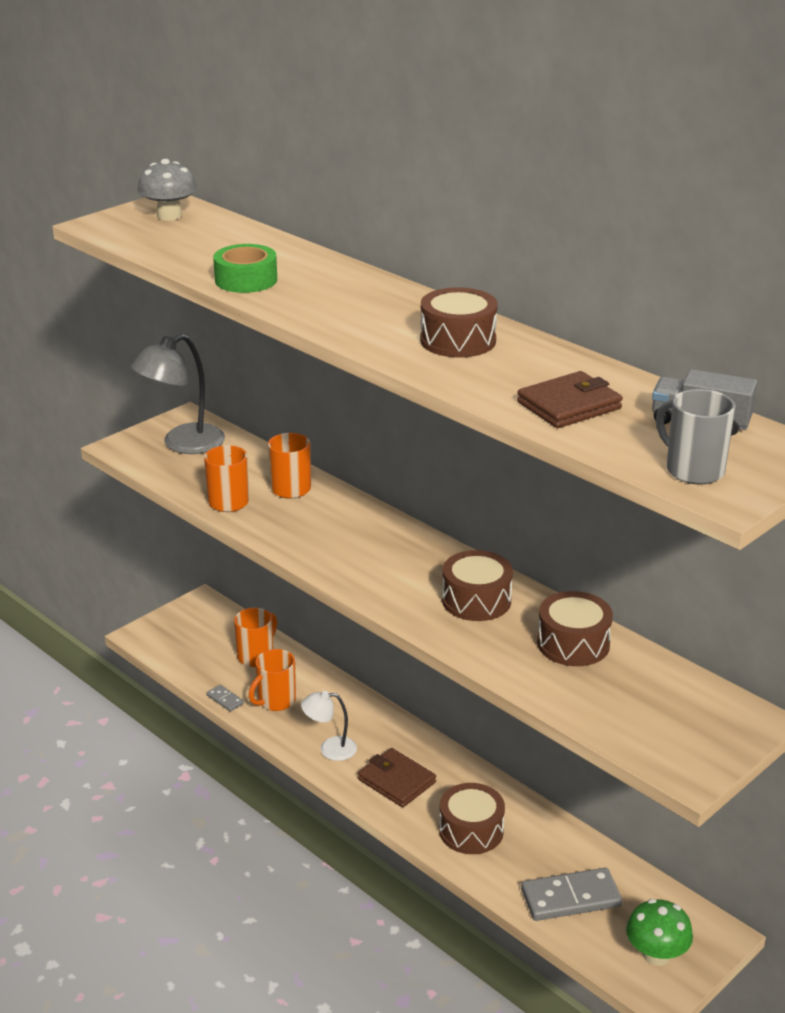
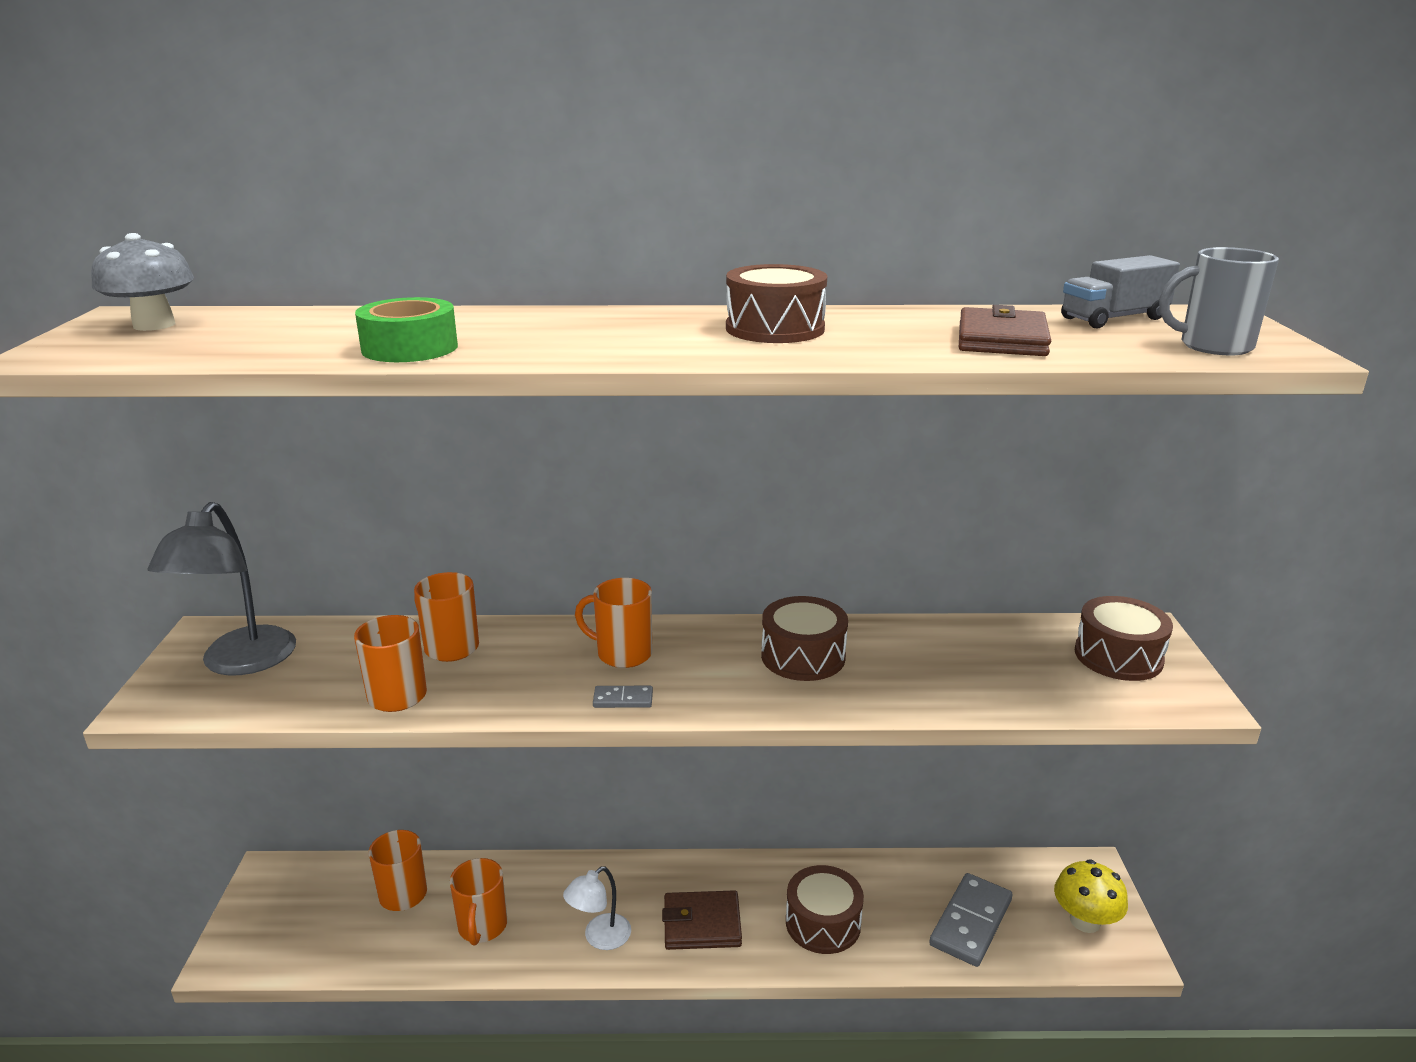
camera: 45 degrees left, 5 degrees down
(225, 699) = (422, 964): grey domino -> grey domino (623, 699)
(374, 541) = (622, 654): none -> orange mug
(573, 644) = (938, 648): brown drum -> brown drum (1118, 656)
(656, 954) = (1085, 921): green mushroom -> yellow mushroom

